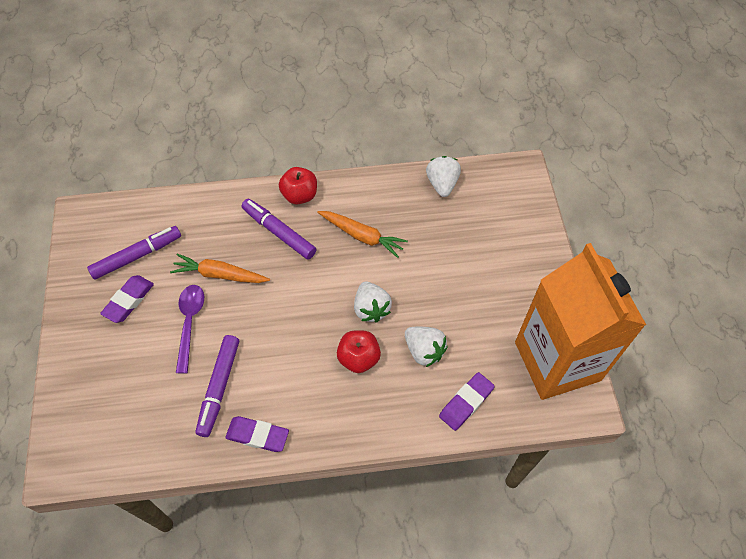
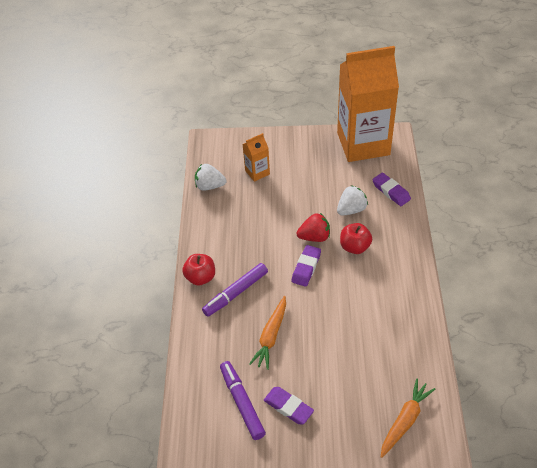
camera: 80 degrees left, 10 degrees down
(190, 323) = (315, 358): purple spoon -> none
(219, 387) = (374, 336): purple marker -> none
(257, 435) = (414, 311): purple eraser -> purple eraser (306, 267)
(362, 236) = (249, 238): orange carrot -> orange carrot (405, 420)
(371, 309) = (314, 237): white strawberry -> red strawberry
(474, 232) = (257, 172): none -> orange carton

